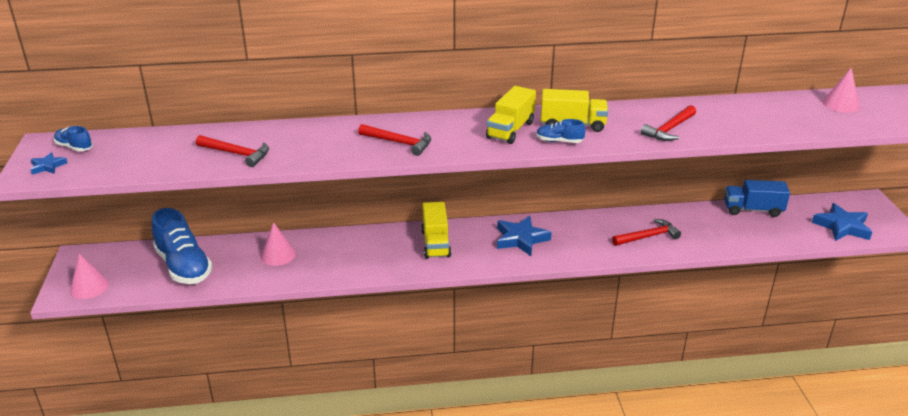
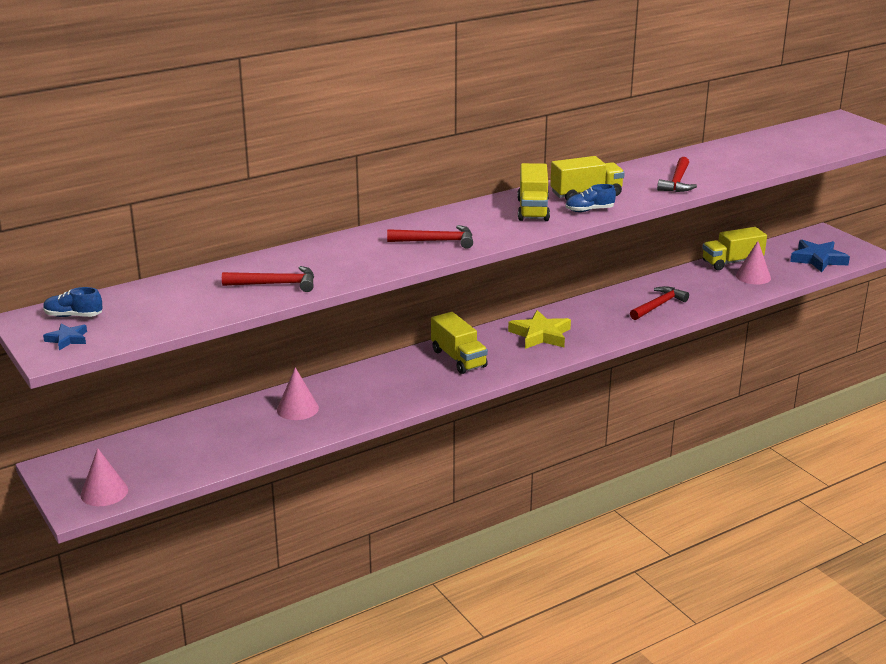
camera: 25 degrees left, 5 degrees down
(183, 266) = (198, 445): blue shoe -> none
(521, 239) = (540, 335): blue star -> yellow star
(752, 210) = (732, 262): blue truck -> yellow truck
(841, 104) = (800, 135): pink cone -> pink cone (753, 276)

